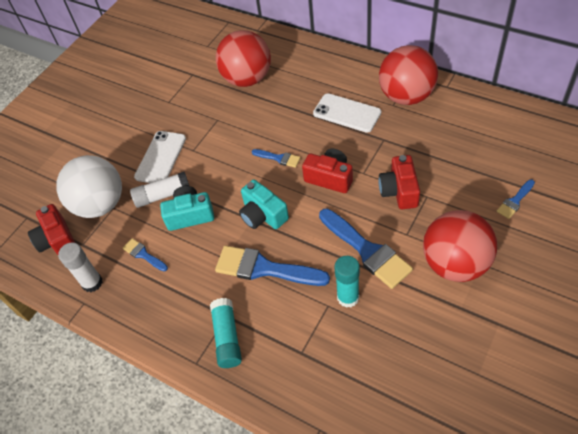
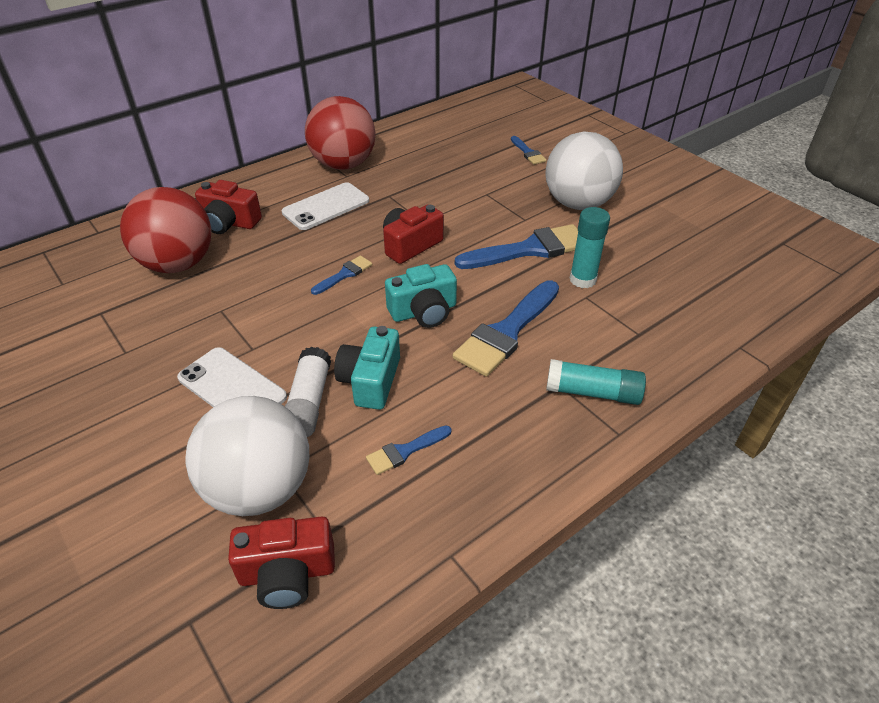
camera: 75 degrees left, 10 degrees down
(92, 283) = (417, 534): white glue stick -> none
(399, 191) = (466, 207): red camera -> red camera (229, 222)
(455, 264) = (578, 204): red ball -> white ball

